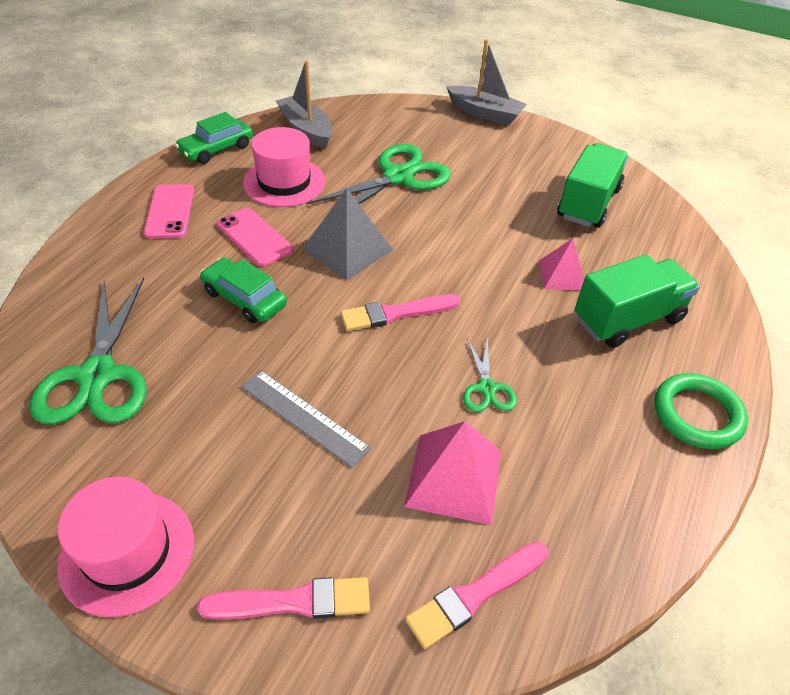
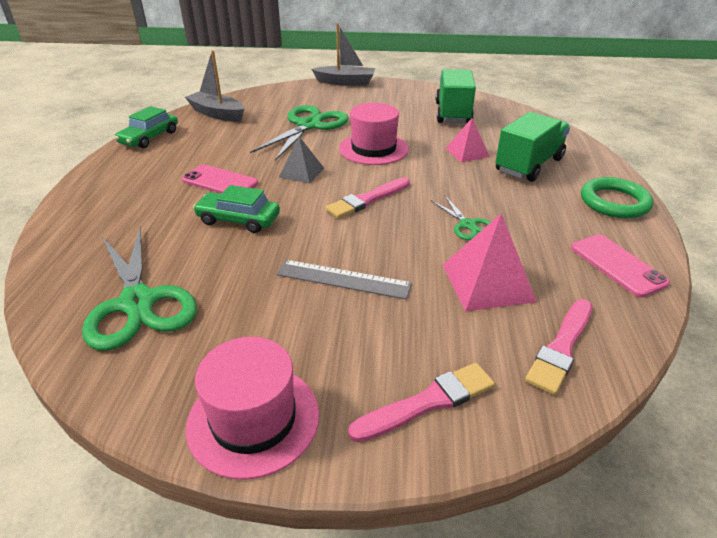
camera: 20 degrees left, 10 degrees down
(170, 211) = (134, 182): pink phone -> pink phone (617, 265)
(284, 182) = (221, 145): pink hat -> pink hat (373, 149)
(347, 249) = (301, 172): grey pyramid -> grey pyramid, size x0.63

